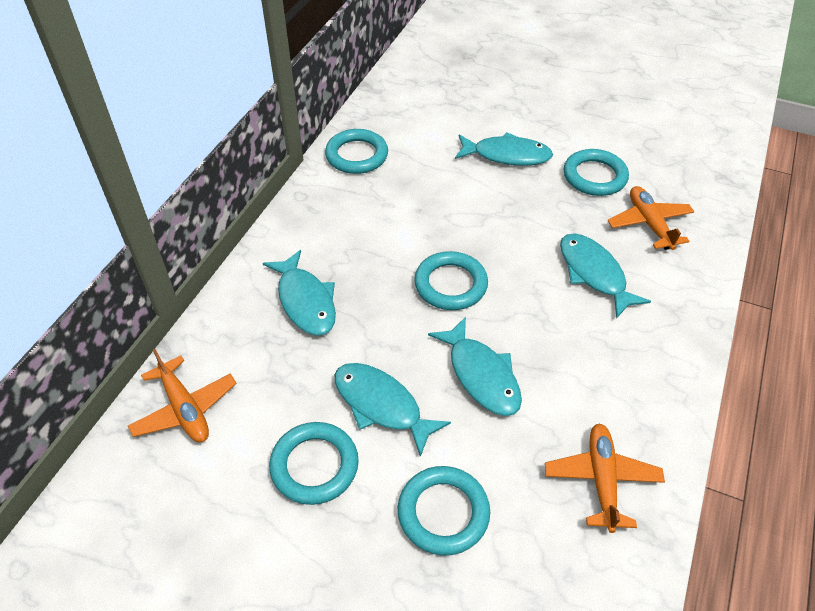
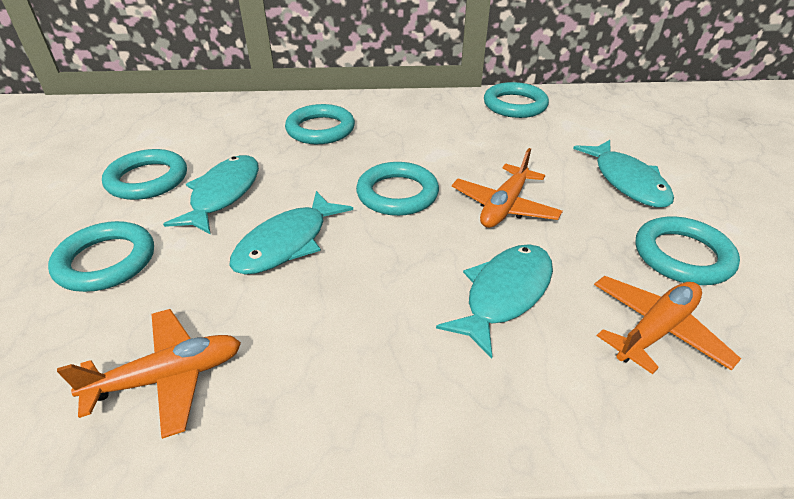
camera: 65 degrees right, 10 degrees down
(184, 408) = (188, 115): orange plane -> orange plane (504, 206)
(305, 301) = (320, 129): turquoise fish -> turquoise ring

